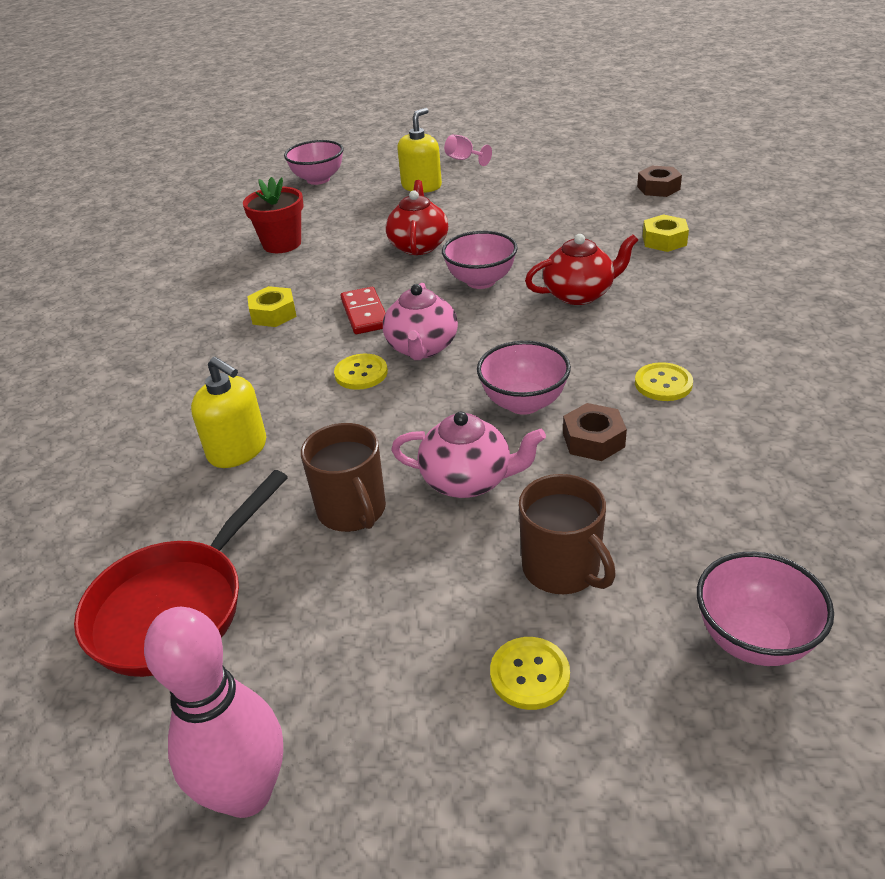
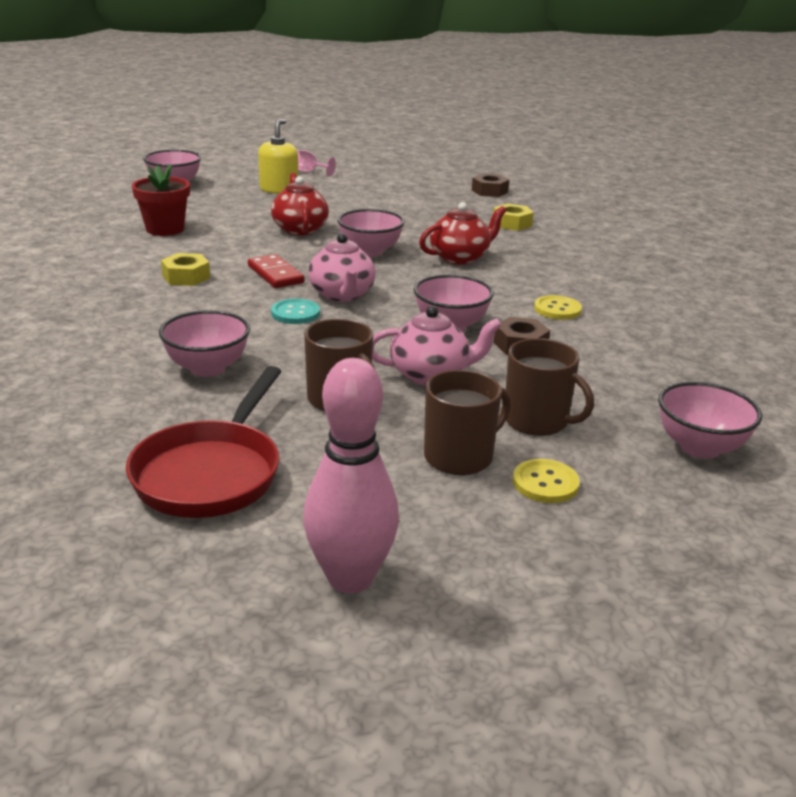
camera: 20 degrees left, 10 degrees down
(238, 449) = (207, 368): yellow soap dispenser -> pink bowl
(361, 373) = (295, 313): yellow button -> turquoise button
(447, 616) = (460, 457): none -> brown mug

